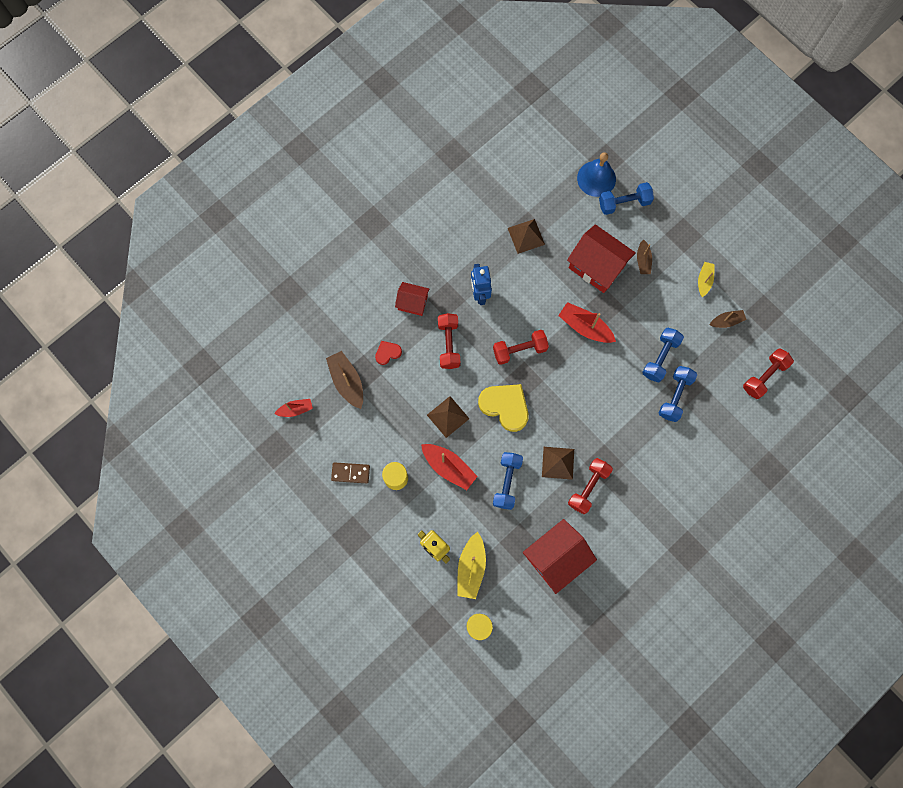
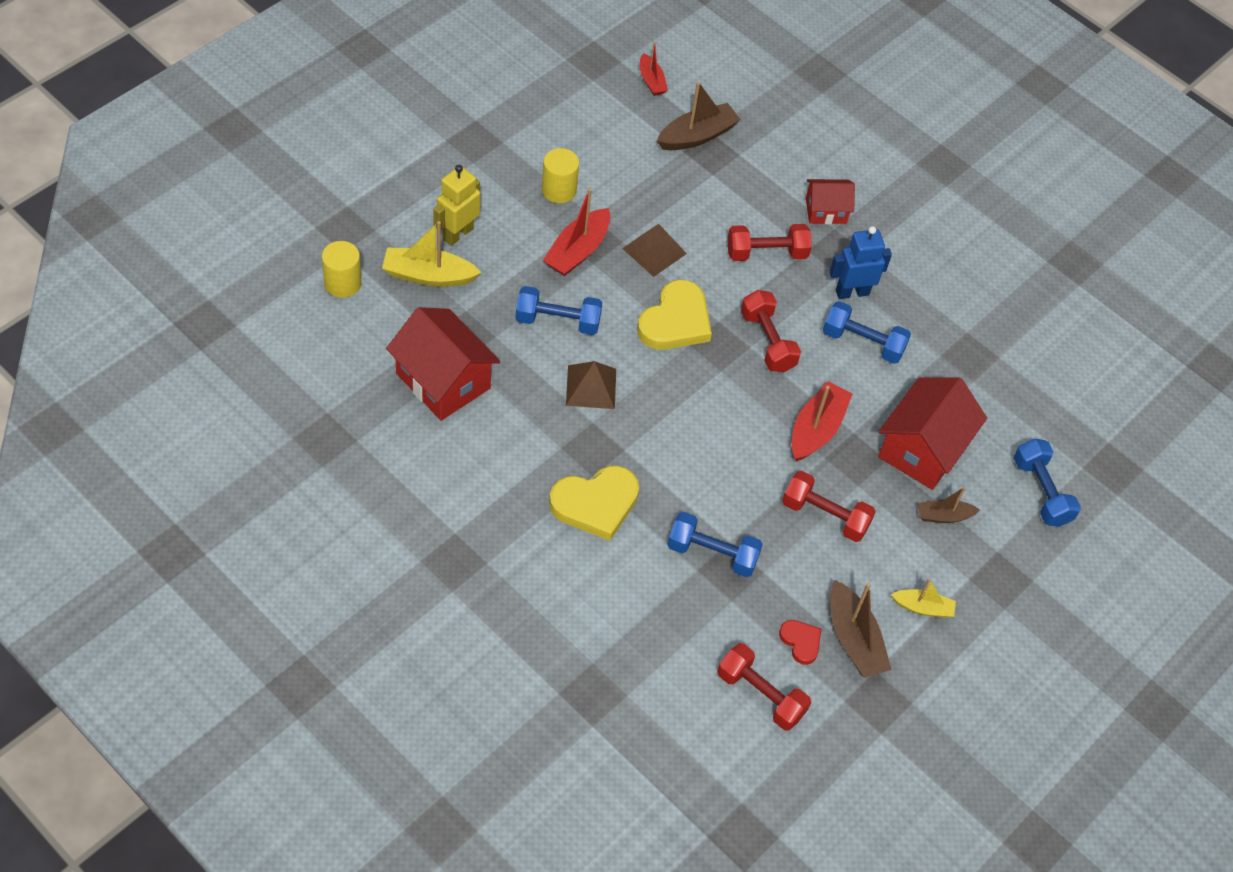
camera: 80 degrees right, 20 degrees down
(350, 473) = (564, 140): brown domino -> none
(387, 353) = (745, 181): red heart -> red heart (801, 642)
(412, 302) = (826, 211): red house -> red house turned 75 degrees clockwise
(526, 236) = (957, 354): brown pyramid -> none
(588, 487) = (553, 426): red dumbbell -> red dumbbell (825, 515)
(596, 178) = (1076, 453): blue bell -> none
(644, 463) = (595, 504): none -> yellow heart
(660, 357) = (776, 535): blue dumbbell -> blue dumbbell (863, 342)
(726, 321) = (854, 639): brown boat -> brown boat, size x1.64

